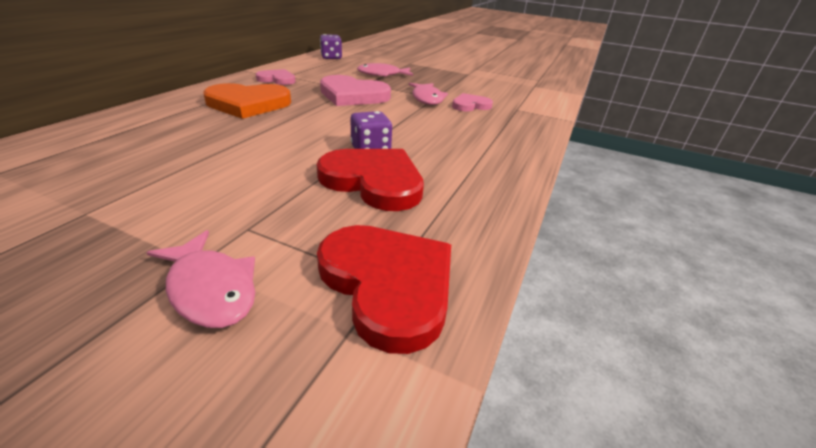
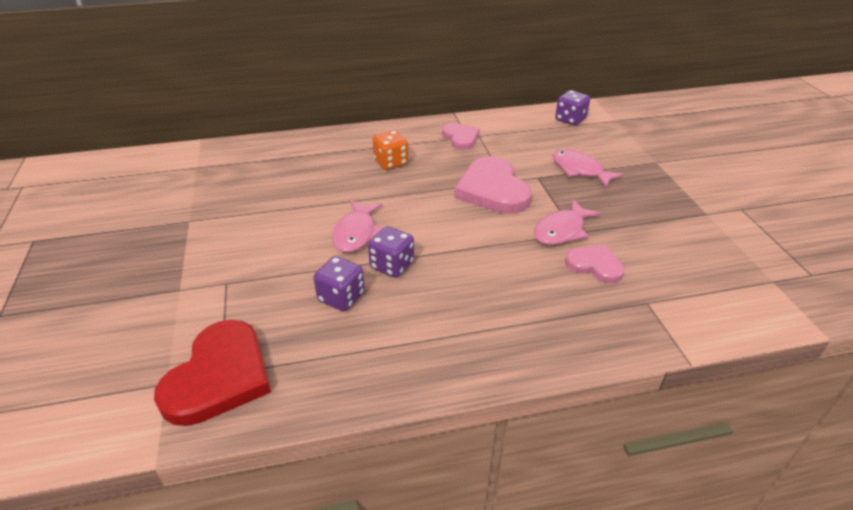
camera: 55 degrees right, 5 degrees up
(211, 289) = (162, 310): pink fish -> pink fish (356, 233)
(248, 104) = (391, 162): orange heart -> orange dice
(374, 181) = (341, 297): red heart -> purple dice

